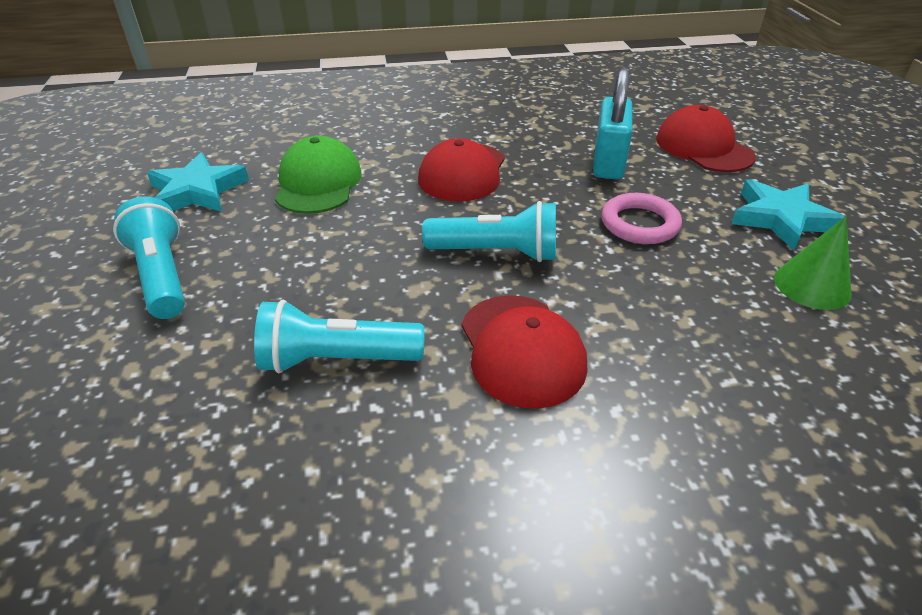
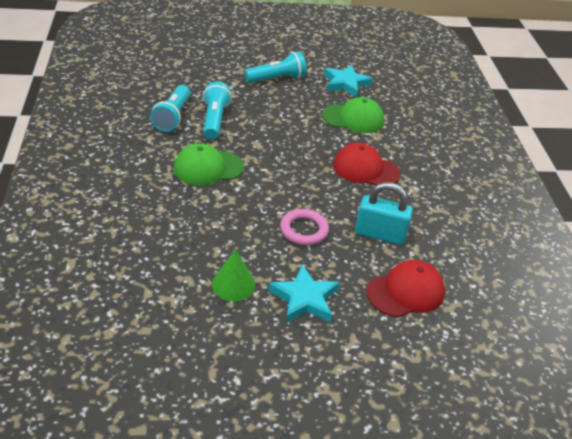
camera: 90 degrees right, 0 degrees up
(497, 253) = (281, 171): turquoise flashlight -> turquoise flashlight (172, 117)
(521, 349) = (208, 168): red cap -> green cap

